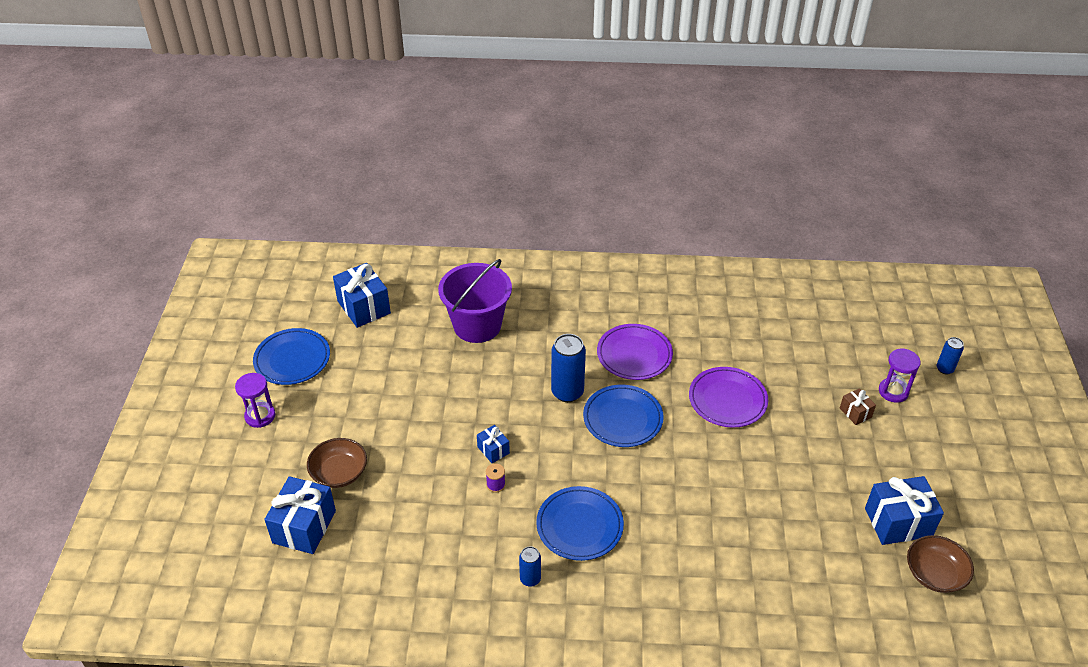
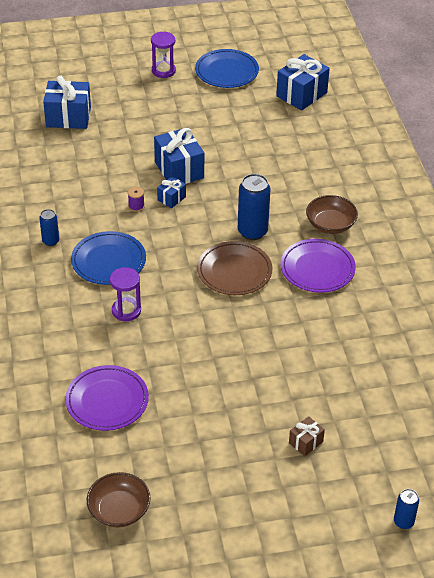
camera: 75 degrees right, 0 degrees up
(339, 473) = (122, 122): brown bowl -> brown bowl (330, 224)
(477, 325) = (310, 163): purple bucket -> none
(623, 419) = (234, 271): blue plate -> brown plate
(727, 400) = (285, 341): purple plate -> purple plate (107, 401)
(893, 391) = (349, 474): purple hourglass -> purple hourglass (126, 311)
(898, 522) = (173, 480): blue gift -> blue gift (179, 170)

